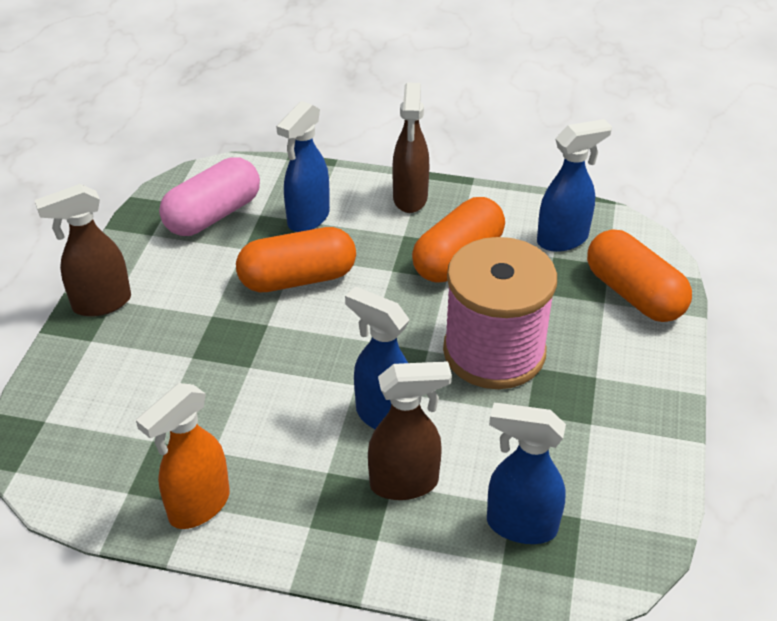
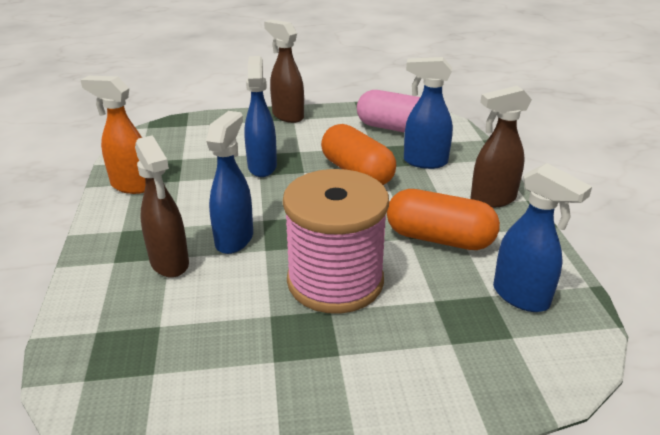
camera: 70 degrees right, 10 degrees down
(520, 525) = (137, 334): blue spray bottle -> blue spray bottle (262, 166)
(633, 294) = (480, 364): orange capsule -> none

